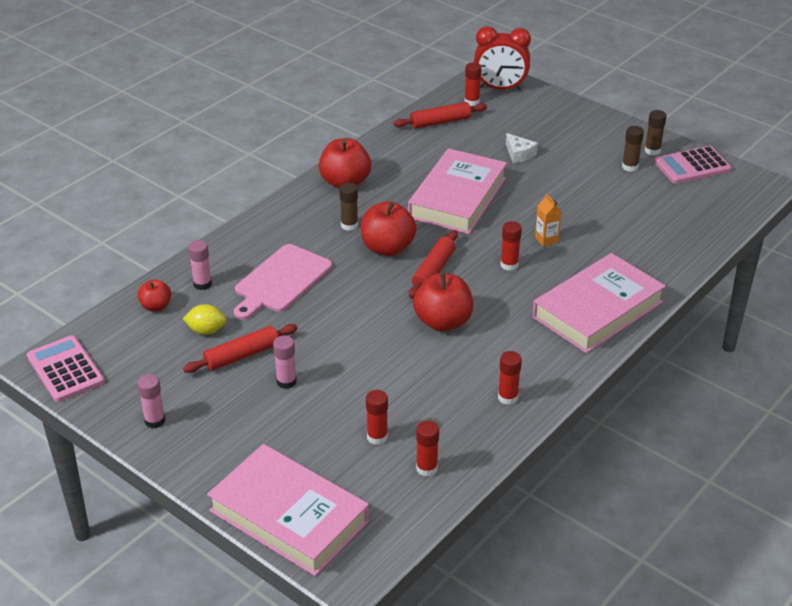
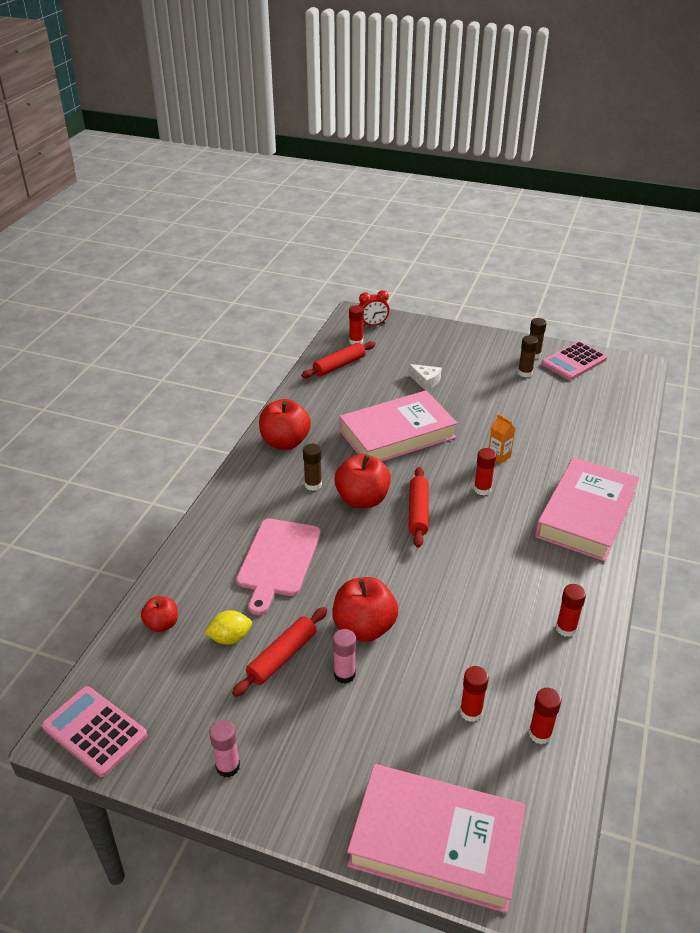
camera: 20 degrees left, 0 degrees up
(202, 284) = (199, 585): pink glue stick -> none
(443, 322) = (458, 564): red apple -> red apple (364, 627)
(457, 198) = (397, 434): pink book -> pink book turned 60 degrees clockwise
(500, 88) = (373, 325): red clock -> red clock, size x0.61

